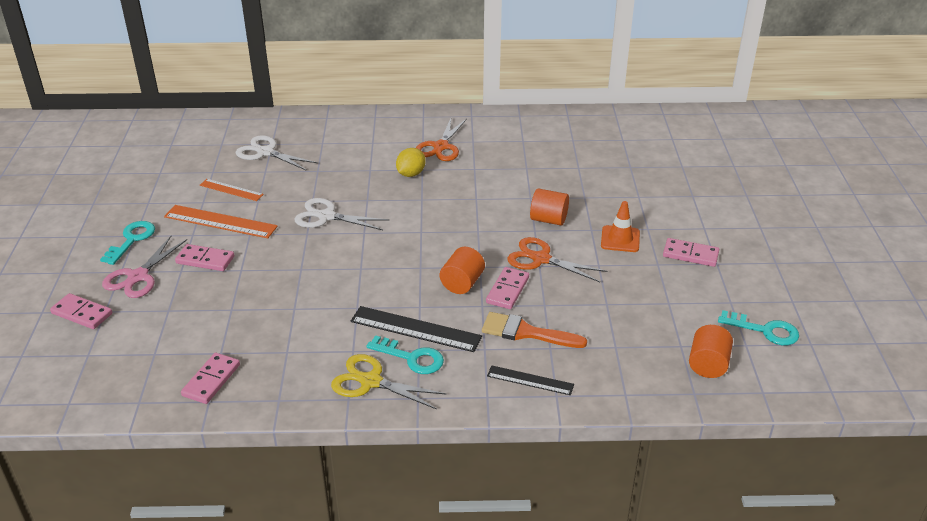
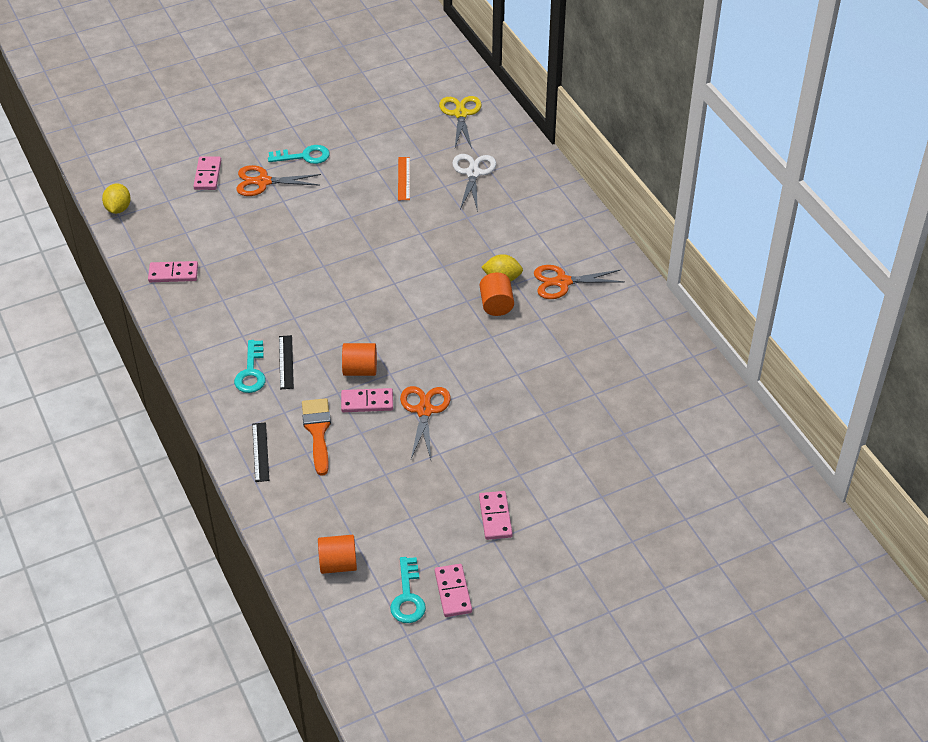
camera: 65 degrees right, 10 degrees up
(56, 400) = (118, 208): none -> yellow lemon
(138, 277) = (263, 182): pink scissors -> orange scissors
(205, 260) = (303, 207): pink domino -> pink domino (453, 592)
(220, 222) = (356, 193): orange ruler -> none
(326, 216) = (402, 251): white scissors -> none
(371, 381) = (213, 359): yellow scissors -> yellow scissors (460, 114)
(415, 329) = (286, 362): black ruler -> black ruler, size x0.61
(548, 219) = (489, 398): orange cylinder -> orange cylinder (496, 305)
(620, 239) = (489, 458): orange traffic cone -> none

